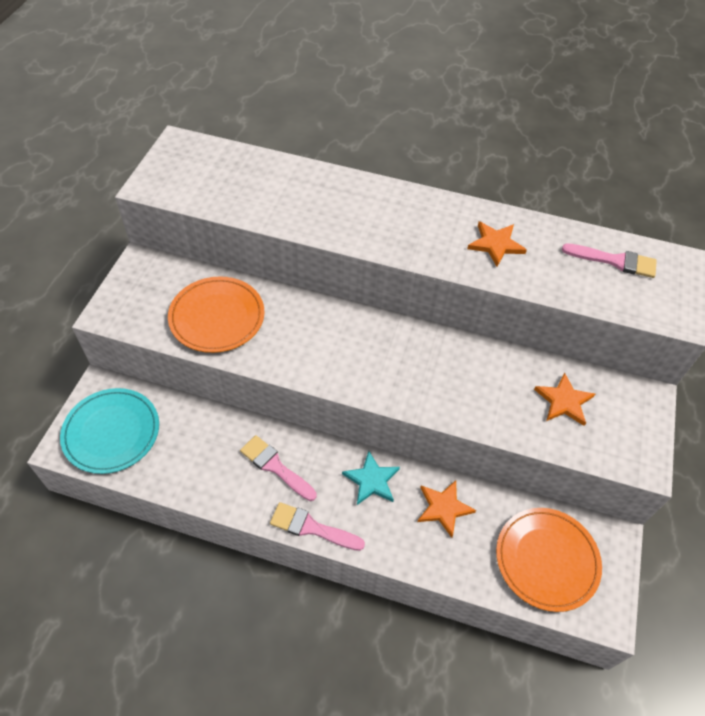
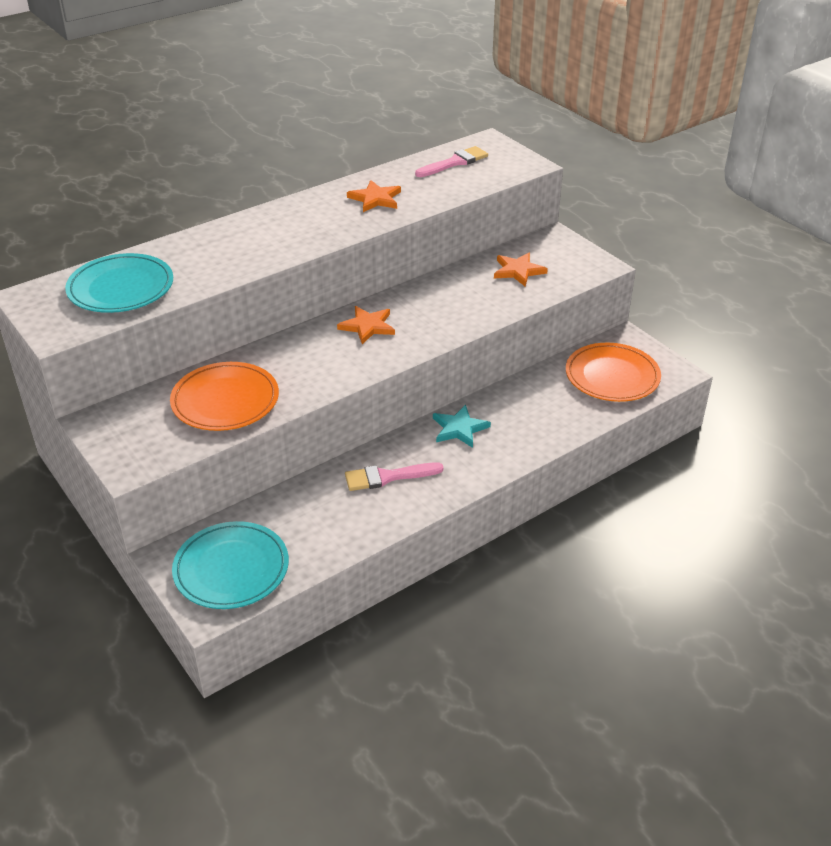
camera: 50 degrees left, 15 degrees down
(228, 181) = (121, 288): none -> turquoise plate
(311, 527) = (466, 482): pink brush -> none
(443, 508) = (522, 403): orange star -> orange star (367, 326)

